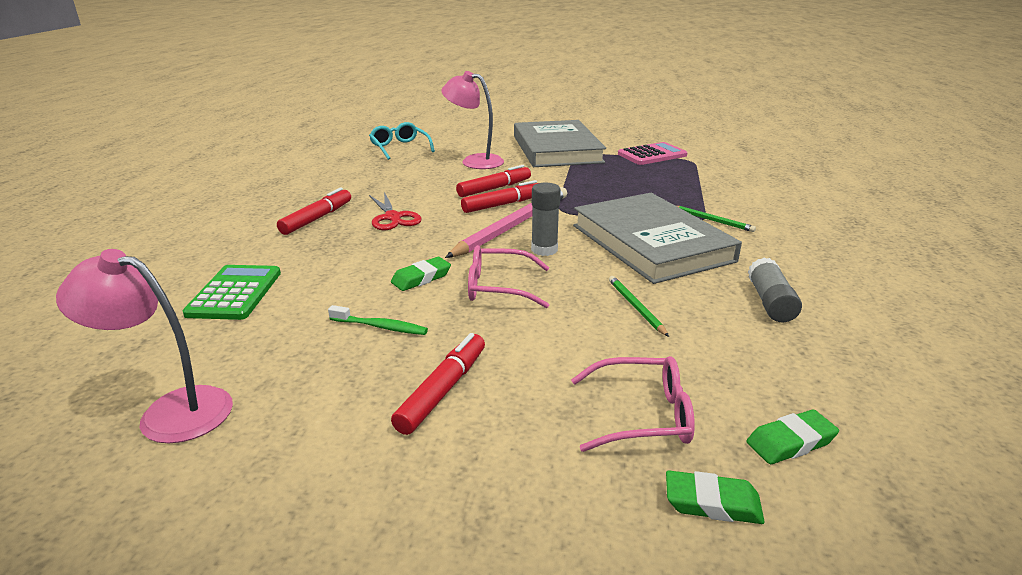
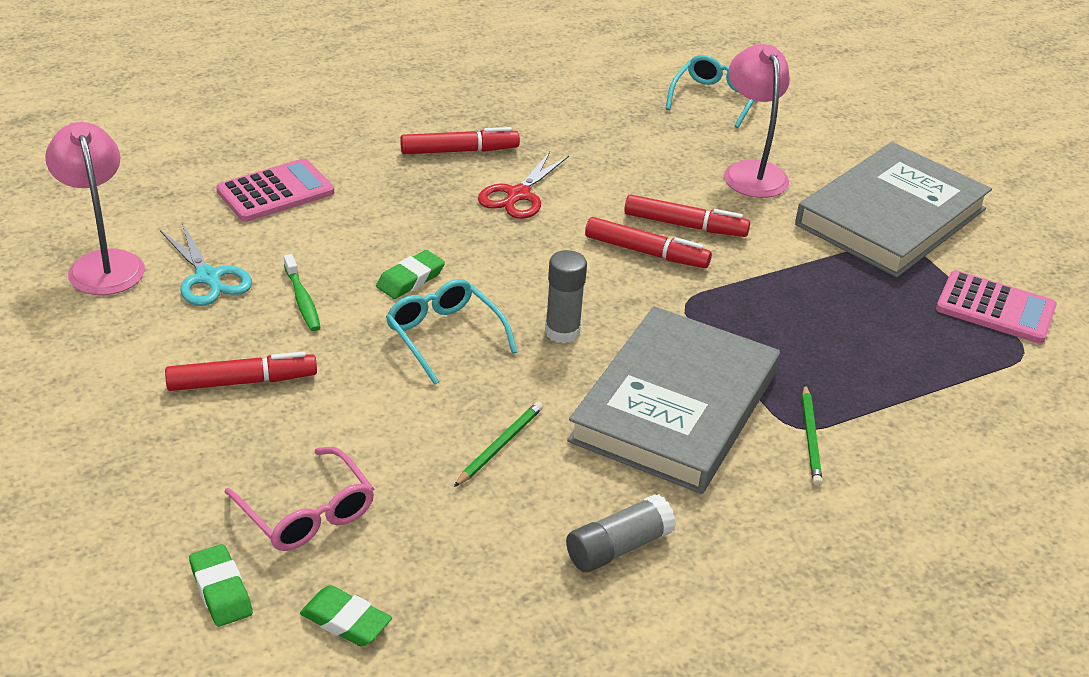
camera: 50 degrees right, 10 degrees up
(235, 293) = (275, 192): green calculator -> pink calculator
(285, 360) = (208, 277): none -> turquoise scissors
(421, 278) = (410, 279): green eraser -> green eraser turned 60 degrees counterclockwise
(499, 287) = (444, 336): pink glasses -> turquoise glasses
(513, 225) = (598, 284): pink pencil -> none

